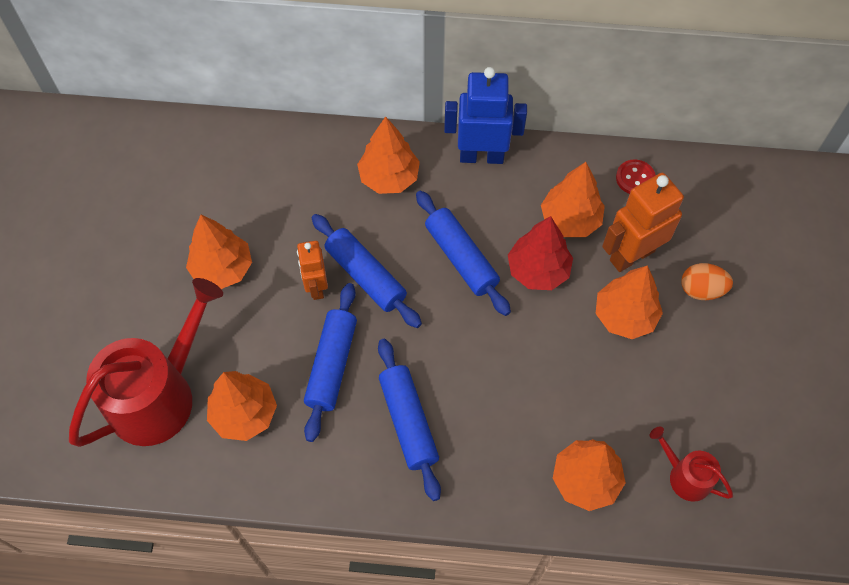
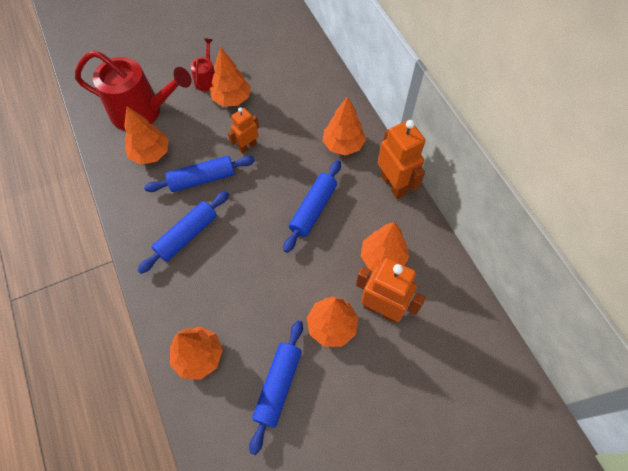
camera: 60 degrees right, 0 degrees up
(366, 276) = (269, 166): blue rolling pin -> blue rolling pin (278, 386)
(481, 156) = (394, 185): blue robot -> orange robot
(538, 270) = (332, 257): red tree -> none
(635, 178) = (444, 283): red button -> none
(685, 476) = (233, 422): red watering can -> red watering can (206, 79)
(701, 290) = (384, 369): orange egg -> none

